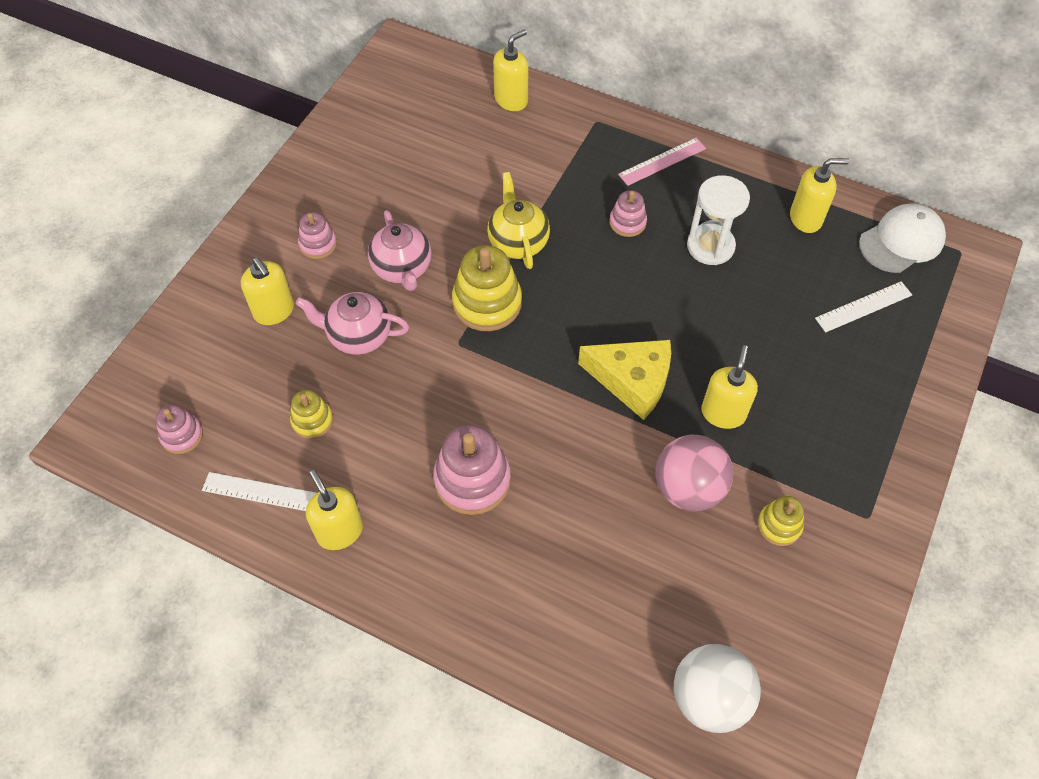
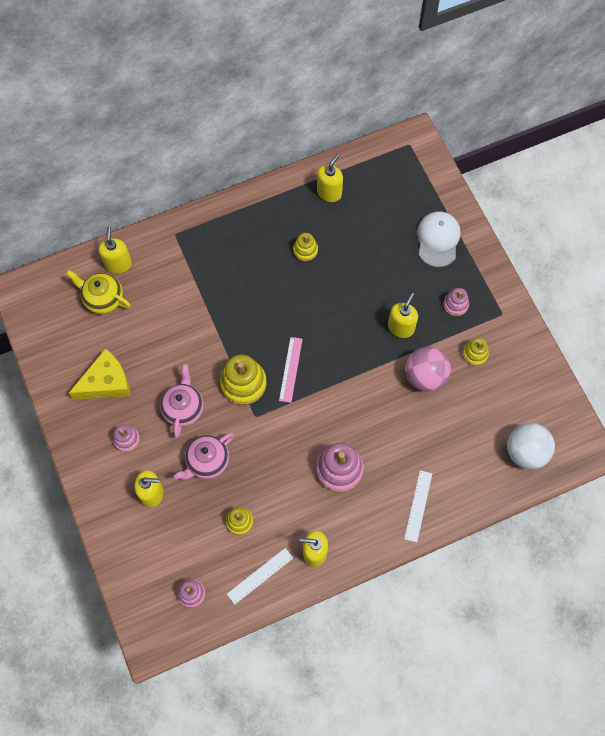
camera: 50 degrees left, 10 degrees up
(402, 269) = (183, 408): pink teapot -> pink teapot turned 105 degrees counterclockwise
(518, 242) = (219, 338): yellow teapot -> yellow teapot (103, 299)
(627, 222) = (255, 276): pink stacking toy -> pink stacking toy (455, 305)
(632, 381) = (349, 352): yellow cheese -> yellow cheese (106, 382)
(662, 161) = (232, 226): pink ruler -> pink ruler (291, 369)
(710, 246) = (305, 250): white hourglass -> yellow stacking toy
(723, 413) = (401, 327): yellow soap dispenser -> yellow soap dispenser turned 60 degrees clockwise
(863, 307) = (400, 215): white ruler -> white ruler (418, 506)
(901, 241) = (380, 163): white cap -> white cap (438, 239)

